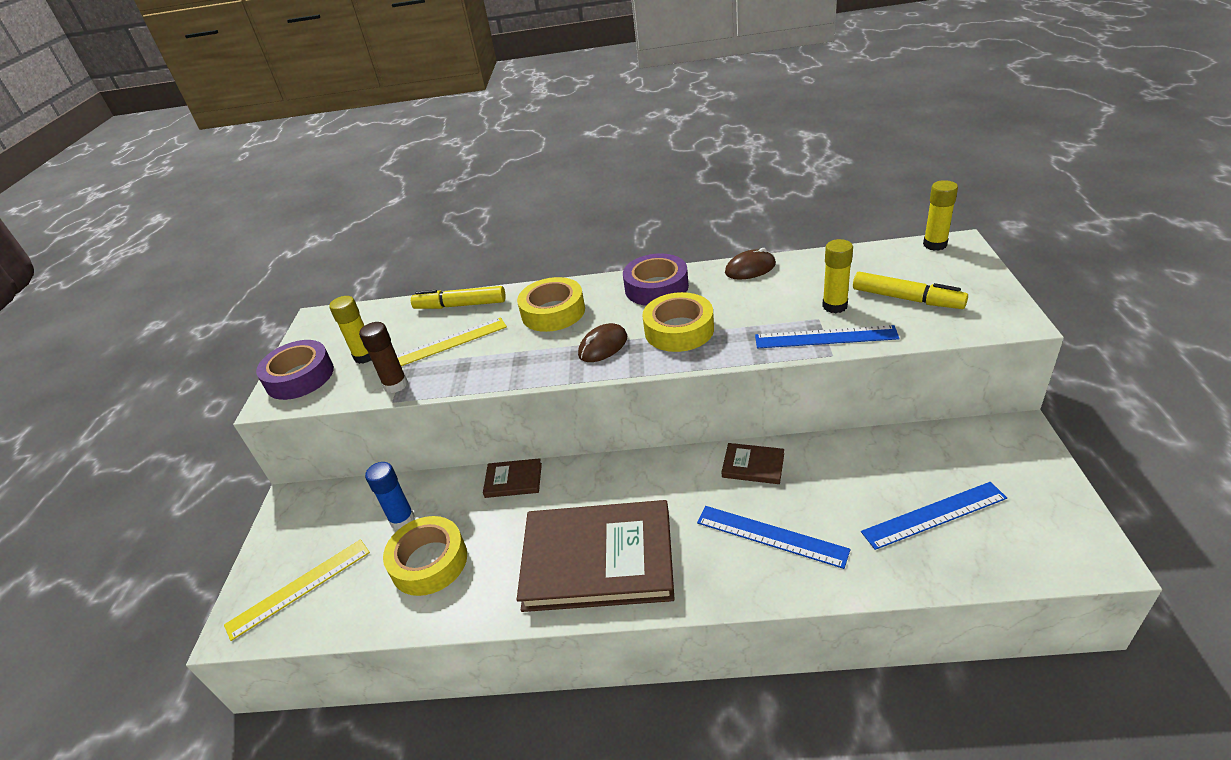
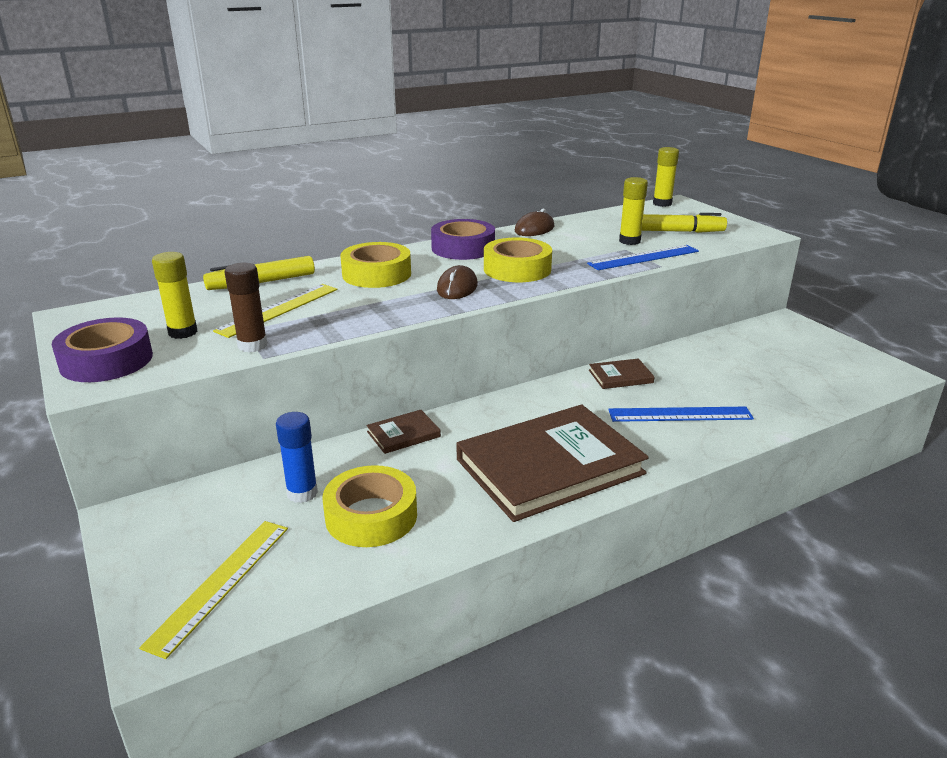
camera: 35 degrees left, 10 degrees down
(934, 515) = (780, 375): blue ruler -> none

